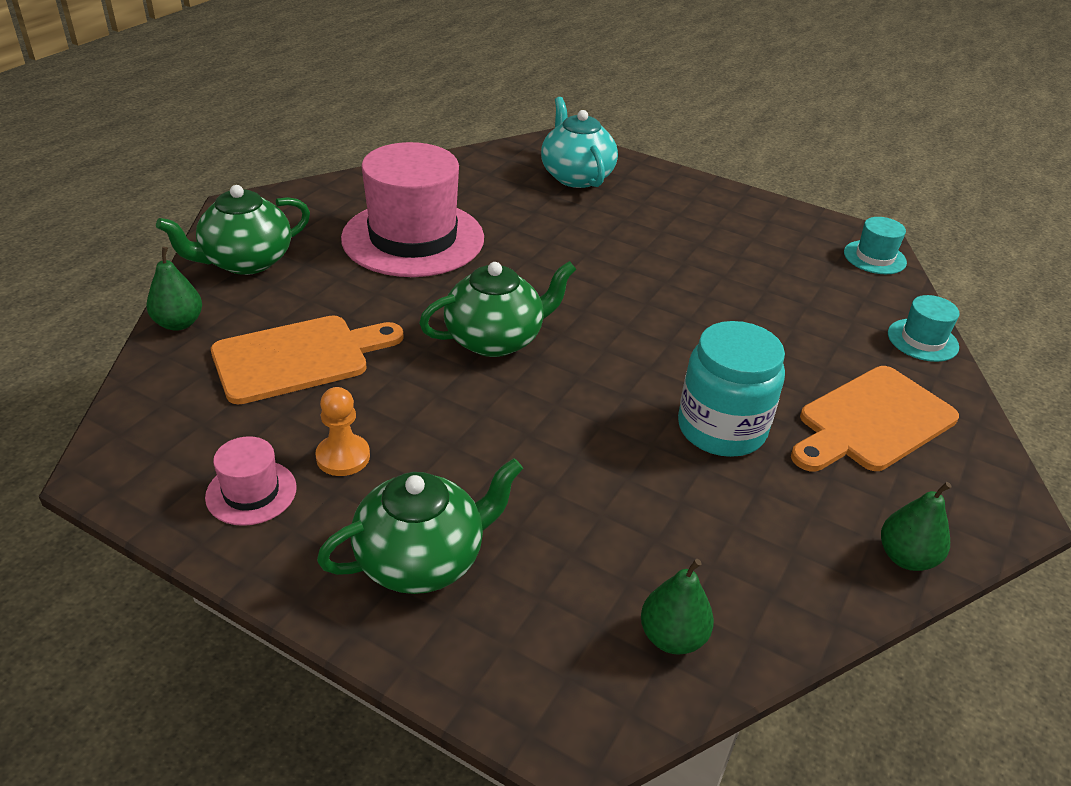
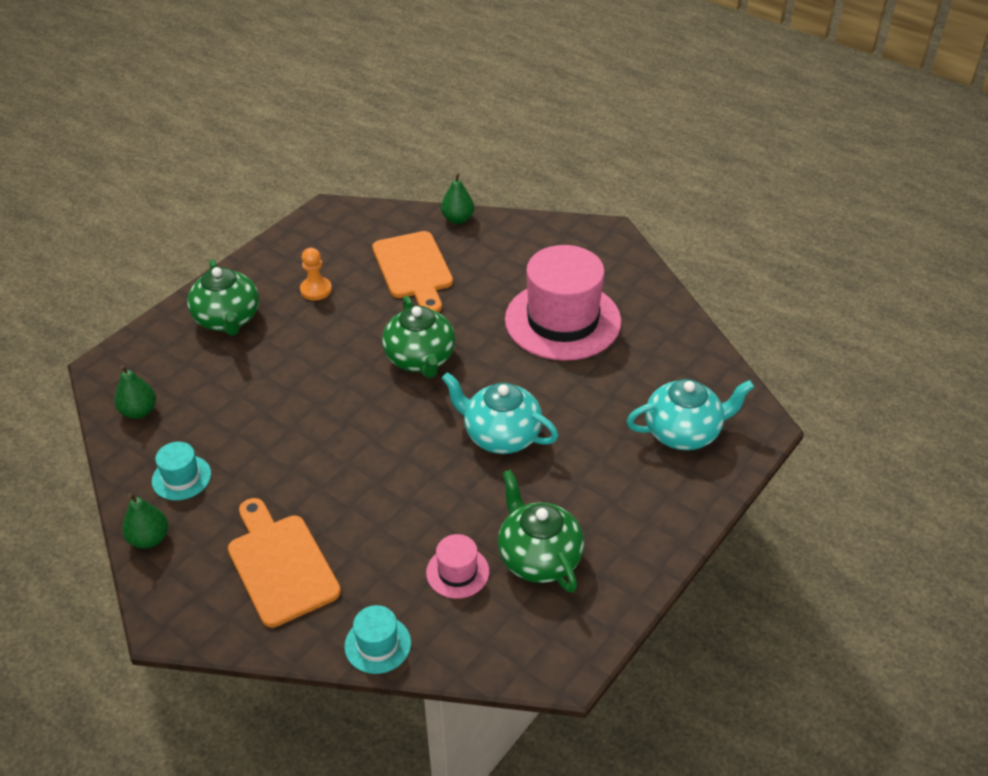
camera: 100 degrees right, 5 degrees up
(246, 261) = (530, 240): green teapot -> green teapot (538, 558)
(251, 492) = (297, 258): pink hat -> pink hat (457, 572)
(612, 276) = (501, 436): none -> turquoise teapot
(721, 429) = (296, 468): turquoise jar -> none
(874, 257) = (525, 655): turquoise hat -> turquoise hat (181, 477)

